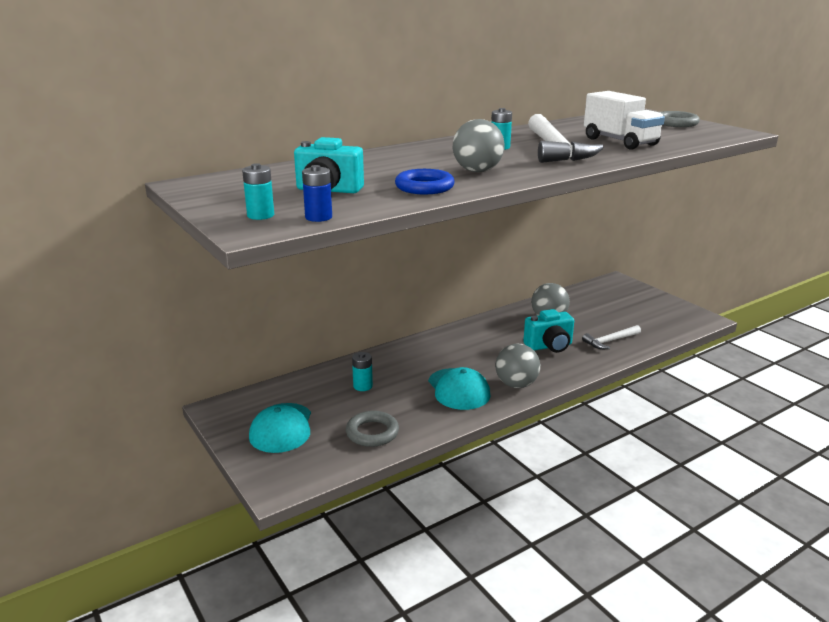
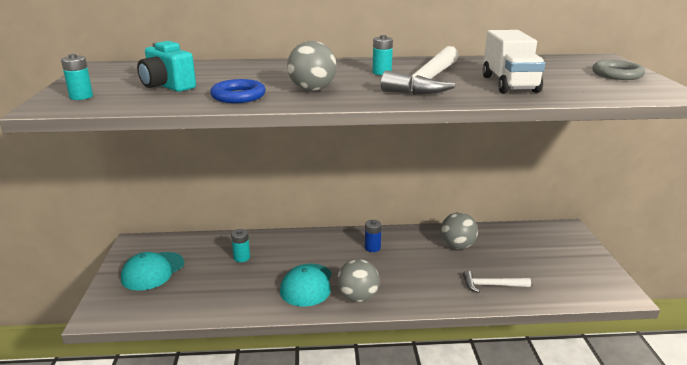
camera: 30 degrees right, 0 degrees up
(318, 217) = (109, 105): blue battery -> blue battery (372, 248)
(372, 432) = (204, 298): grey ring -> none
(549, 346) = (427, 272): turquoise camera -> none

